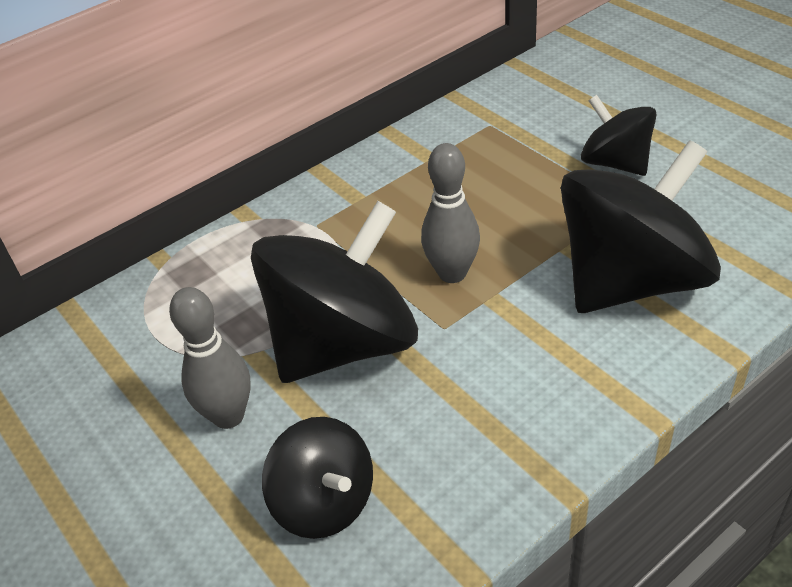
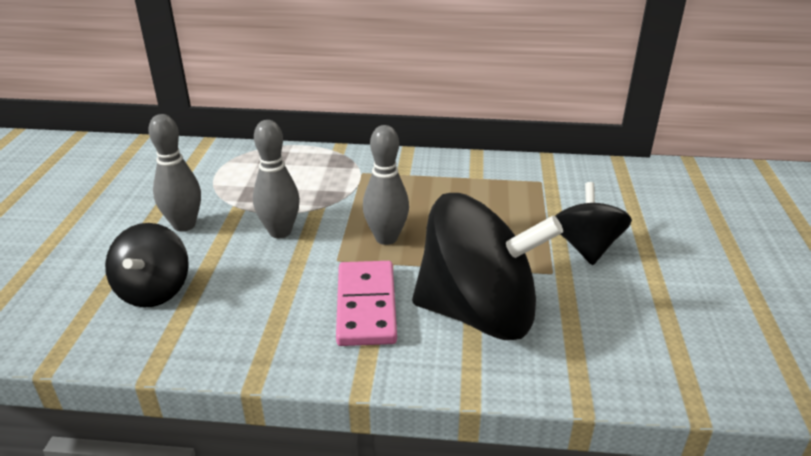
camera: 40 degrees right, 10 degrees down
(344, 343) = (280, 232): black spinning top -> grey bowling pin
(541, 348) = (366, 306): none -> pink domino

